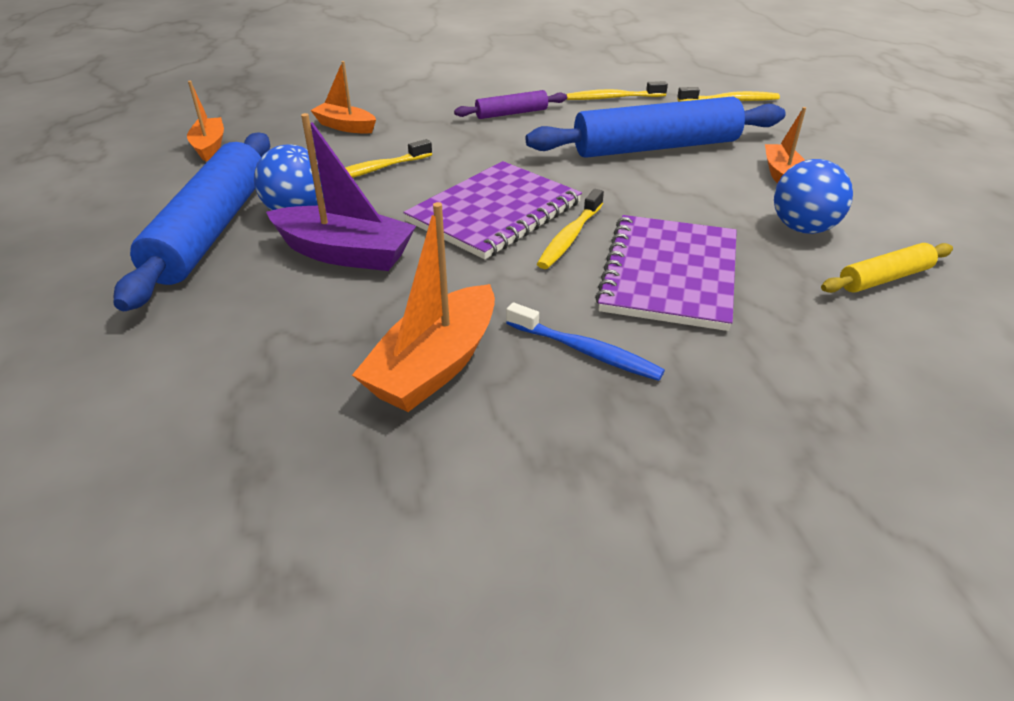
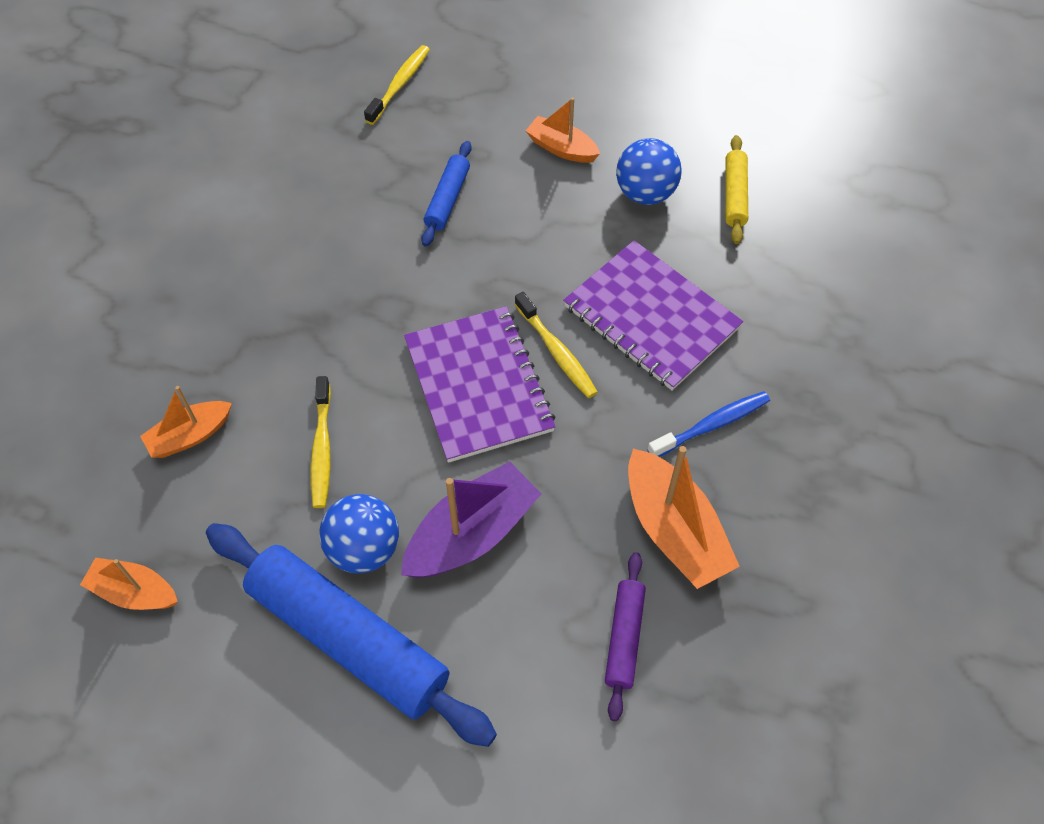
camera: 60 degrees left, 20 degrees up
(511, 113) = (282, 270): purple rolling pin -> purple rolling pin (624, 638)
(613, 98) = (316, 167): yellow toothbrush -> none
(656, 147) = (447, 199): blue rolling pin -> blue rolling pin, size x0.48

